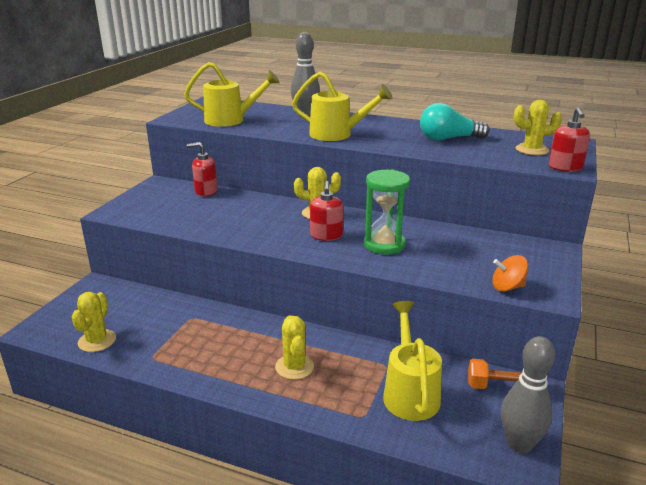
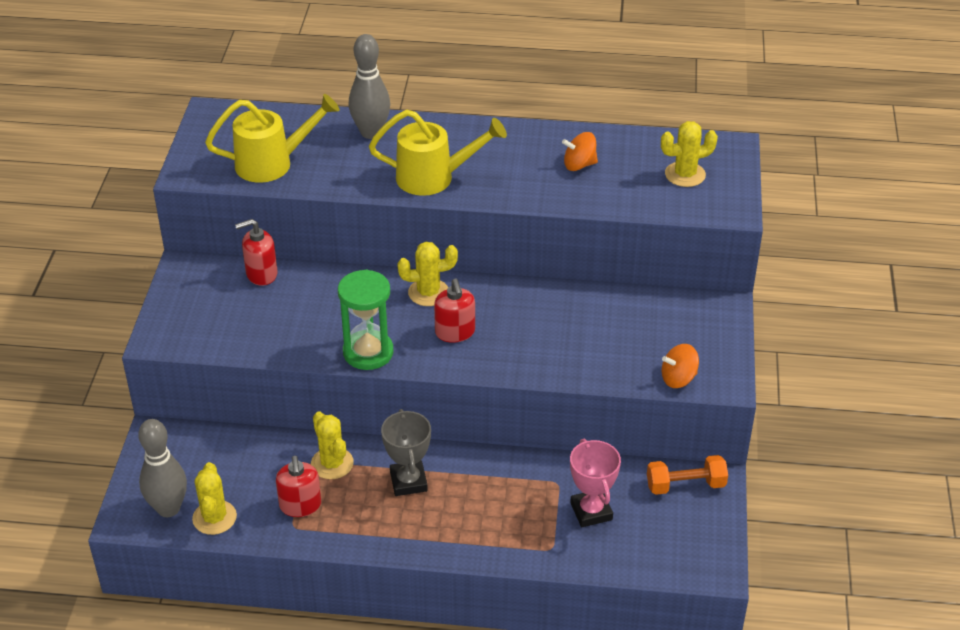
camera: 15 degrees left, 15 degrees up
(261, 343) = (408, 481): none -> grey trophy
(294, 367) = (459, 505): yellow cactus -> yellow cactus (332, 463)
(384, 245) = (529, 336): green hourglass -> green hourglass (368, 352)
(410, 392) = (591, 511): yellow watering can -> pink trophy
(448, 139) = (579, 165): turquoise light bulb -> orange spinning top
(519, 444) = (708, 547): grey bowling pin -> grey bowling pin (168, 508)
(565, 167) = (726, 208): red soap dispenser -> red soap dispenser (300, 505)

